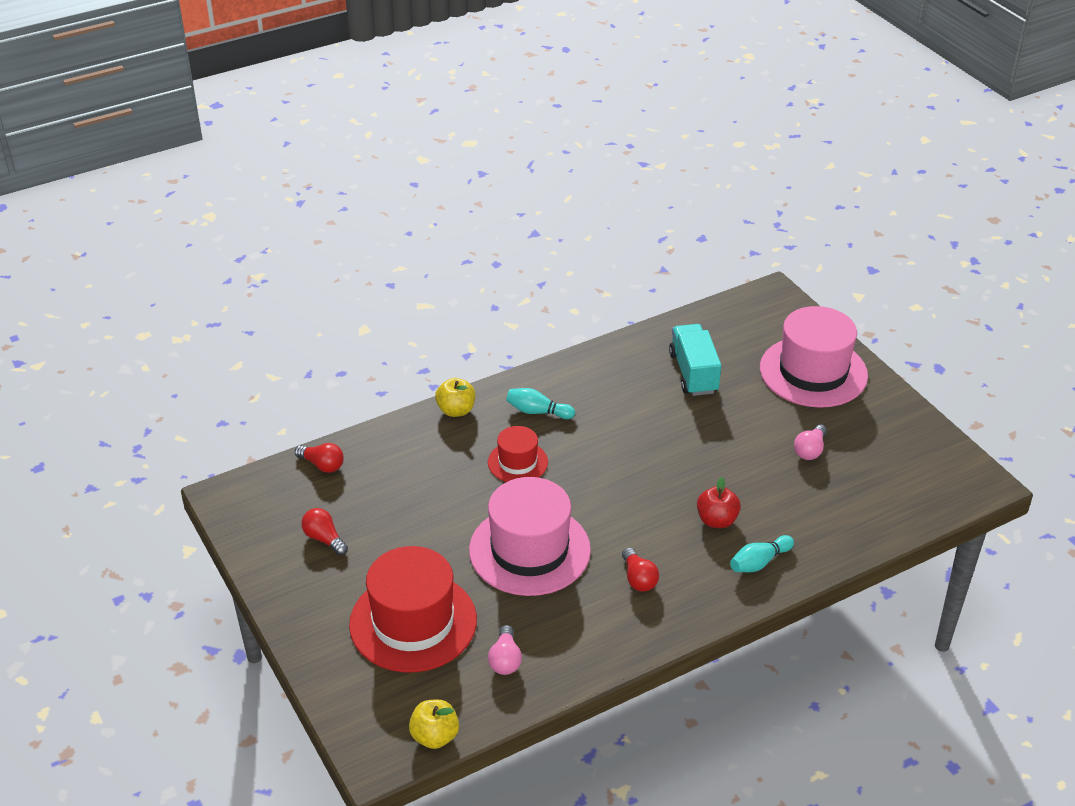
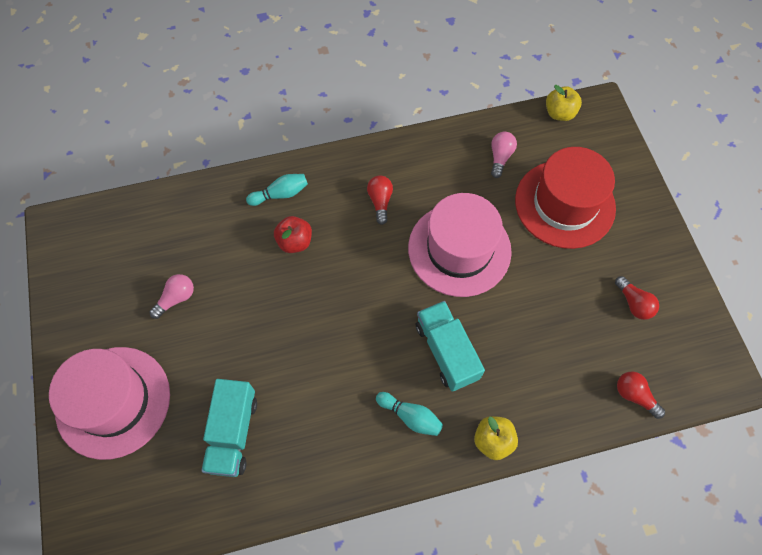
camera: 165 degrees left, 25 degrees up
(517, 462) = (446, 351): red hat -> turquoise truck

